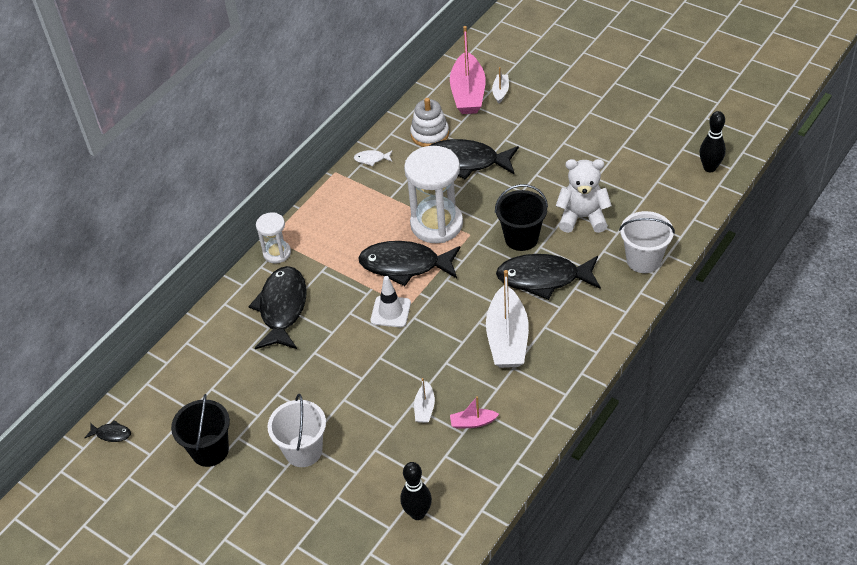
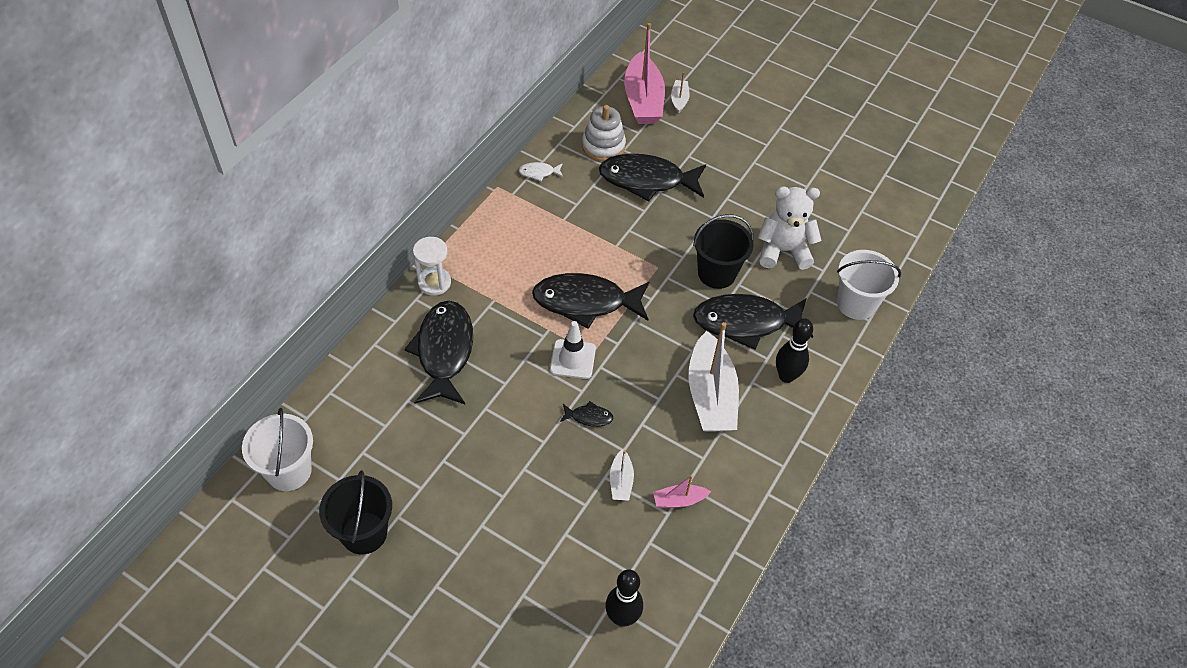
camera: 10 degrees left, 5 degrees up
(111, 434) = (240, 510): black fish -> black fish (589, 417)
(303, 451) = (479, 534): white bucket -> white bucket (289, 471)
(436, 224) = (619, 253): white hourglass -> none
(709, 168) = (917, 197): black bowling pin -> black bowling pin (786, 376)

